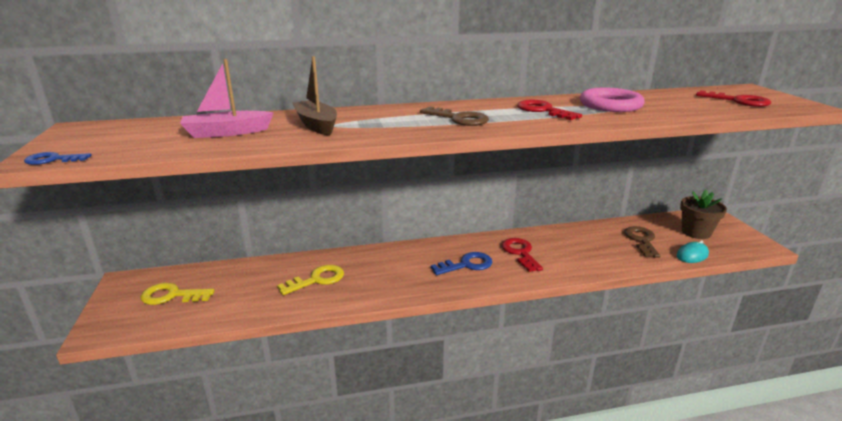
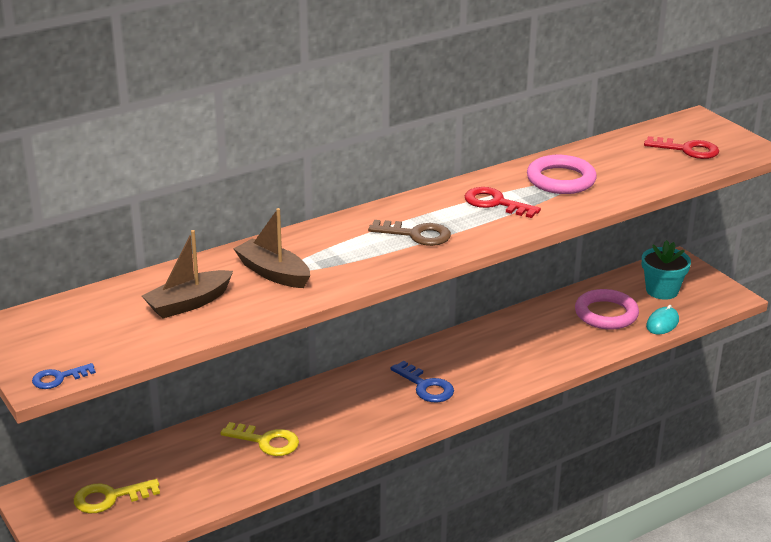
camera: 20 degrees left, 5 degrees up
(227, 132) = (188, 303): pink boat -> brown boat
(317, 280) = (266, 441): yellow key -> yellow key turned 75 degrees clockwise
(467, 265) = (426, 386): blue key -> blue key turned 90 degrees clockwise
(520, 253) = (478, 358): red key -> none
(641, 240) = (606, 314): brown key -> pink ring
(696, 232) = (662, 290): brown flower pot -> turquoise flower pot

